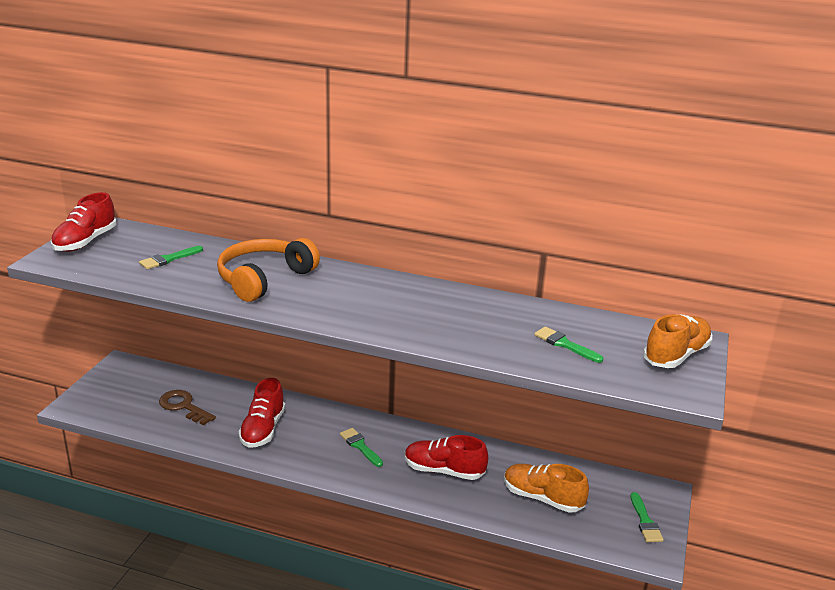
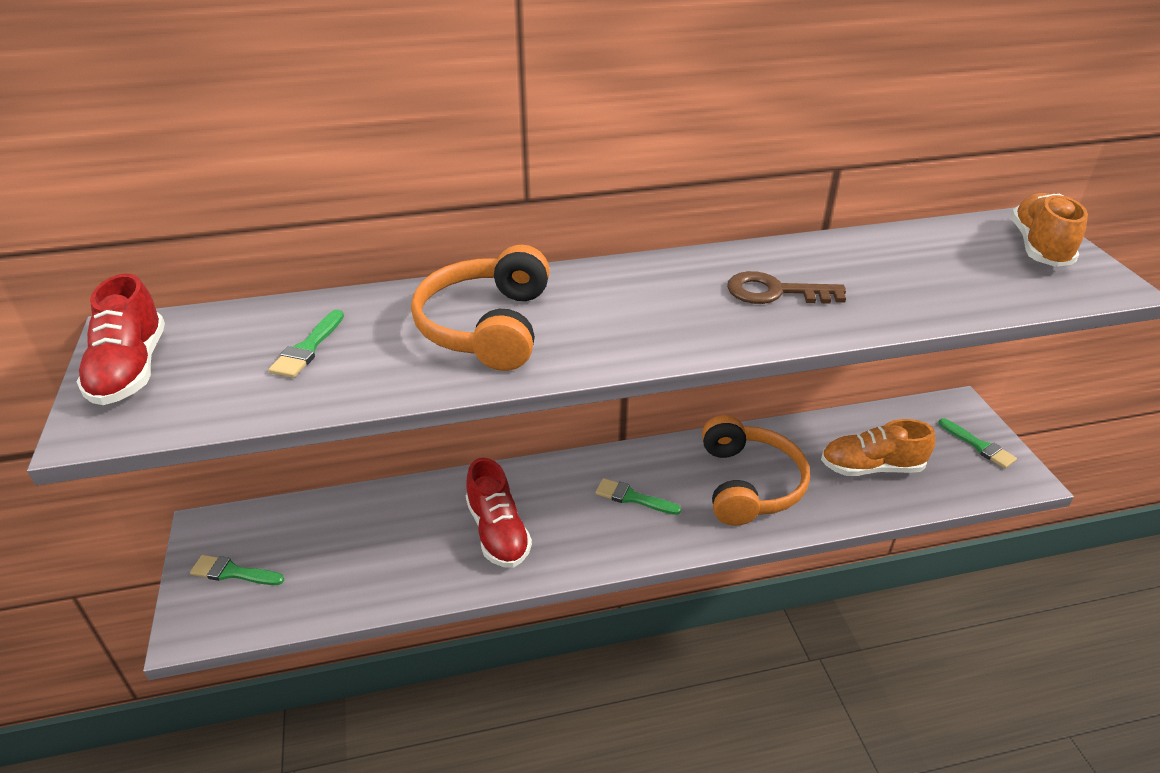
camera: 30 degrees left, 10 degrees up
(183, 406) = (361, 550): brown key -> brown key (775, 292)
(444, 471) = (749, 484): red shoe -> orange headphones
(565, 344) = (932, 277): green brush -> green brush (233, 572)

